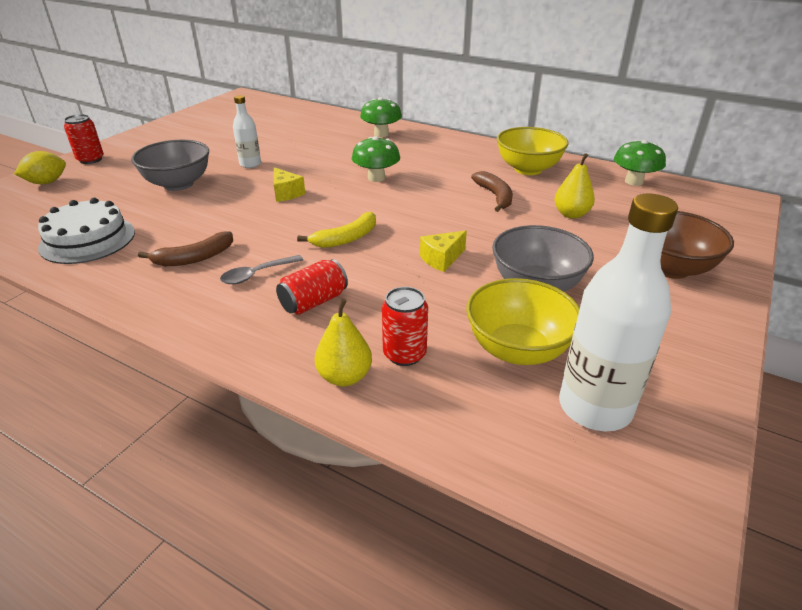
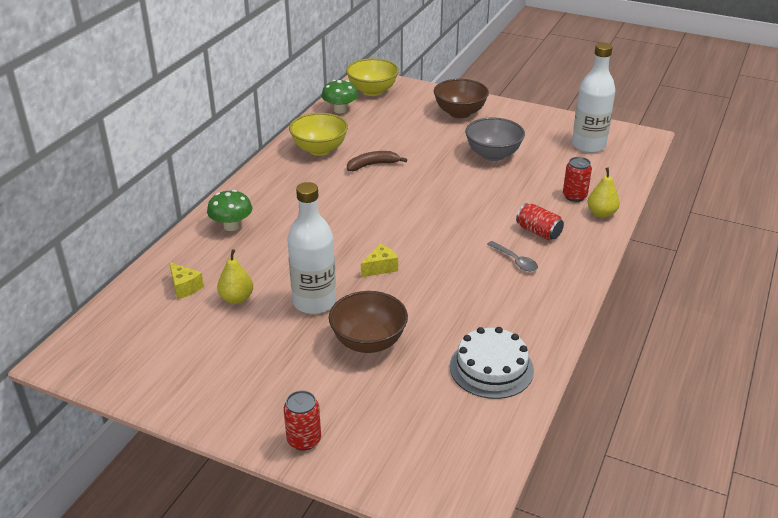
camera: 95 degrees left, 0 degrees up
(47, 182) = (375, 454): yellow lemon -> none
(178, 184) = (368, 342): grey bowl -> brown bowl
(194, 258) = (503, 296): brown banana -> none
(250, 164) = (314, 302): white bottle -> white bottle, size x1.86
(346, 238) = (454, 227): yellow banana -> none
(376, 178) = (342, 221): green mushroom -> none
(441, 259) = (471, 186): yellow cheese -> yellow cheese (184, 287)
(517, 349) = (555, 163): yellow bowl -> yellow bowl (372, 91)
(571, 214) = (397, 137): yellow pear -> yellow pear (236, 298)

